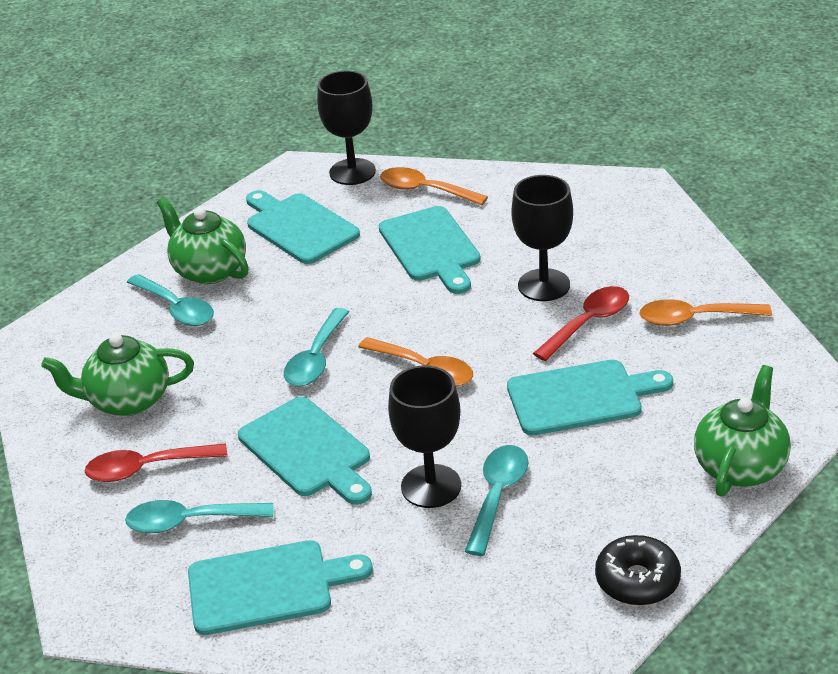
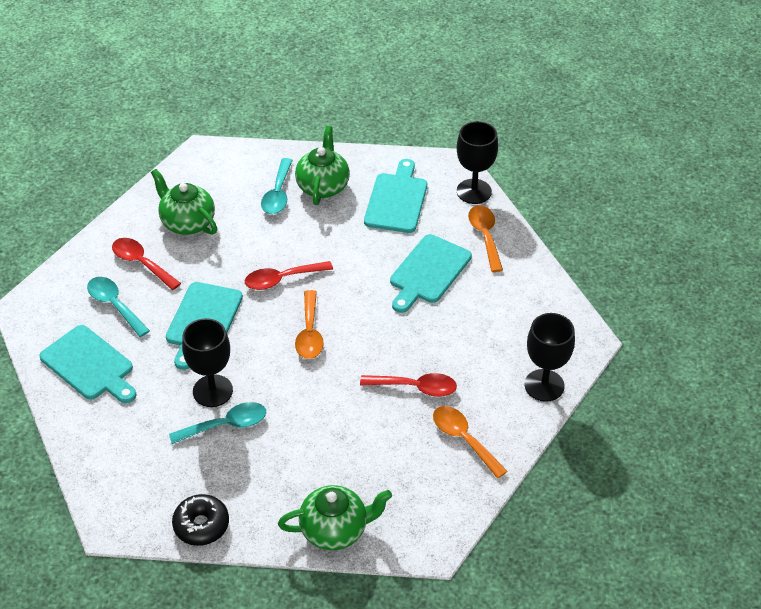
camera: 50 degrees right, 10 degrees up
(316, 358) = (282, 279): turquoise spoon -> red spoon
(544, 285) = (436, 346): black goblet -> black goblet (544, 385)
(580, 397) = (340, 419): turquoise cutting board -> none

